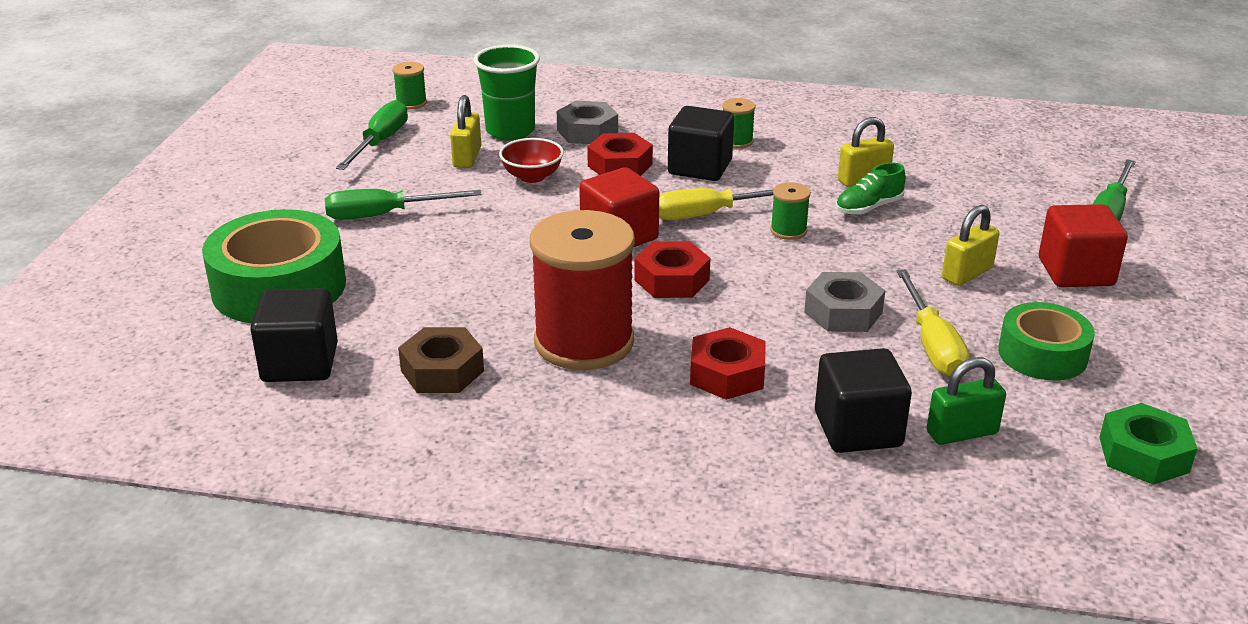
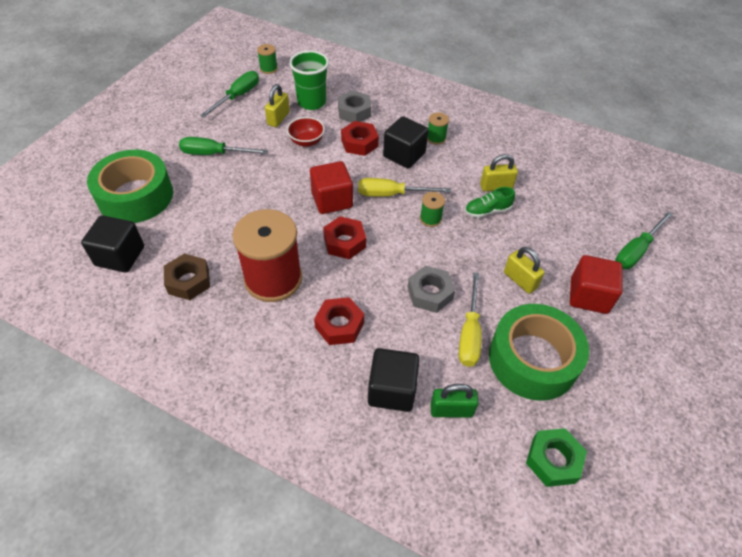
camera: 15 degrees right, 20 degrees up
(967, 274) = (520, 280): yellow padlock -> yellow padlock turned 75 degrees clockwise
(1042, 354) = (532, 359): green tape -> green tape, size x1.64

